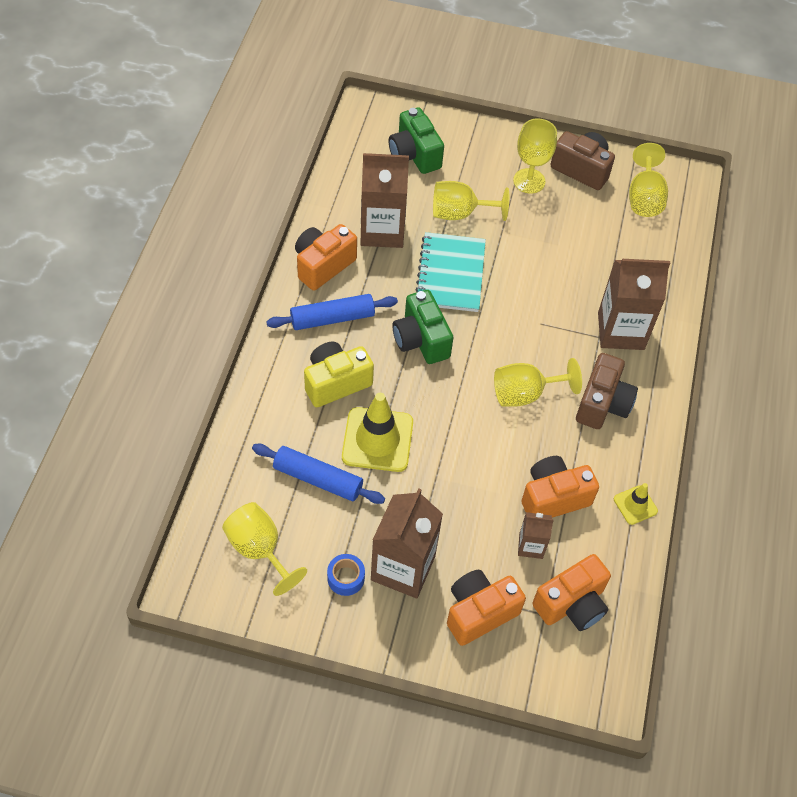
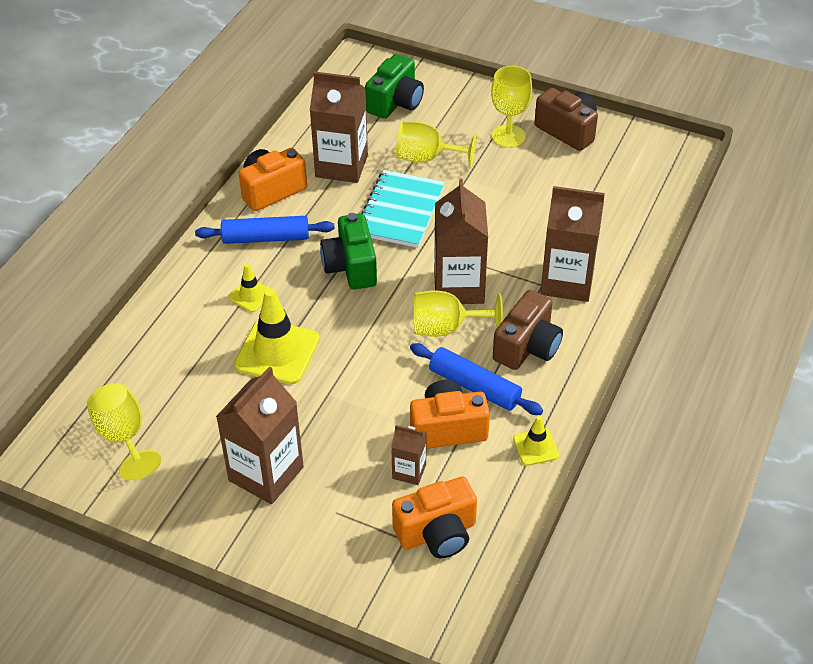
camera: 15 degrees right, 10 degrees down
(318, 479) = (204, 380): blue rolling pin -> blue rolling pin (474, 387)
(336, 382) = (251, 295): yellow camera -> yellow traffic cone
(346, 578) = (203, 475): blue tape -> none
(414, 155) = (395, 103): green camera -> green camera turned 135 degrees counterclockwise
(479, 612) = (334, 527): orange camera -> none
(525, 348) = (459, 287): none -> brown carton
(644, 198) = (628, 162): yellow goblet -> none

